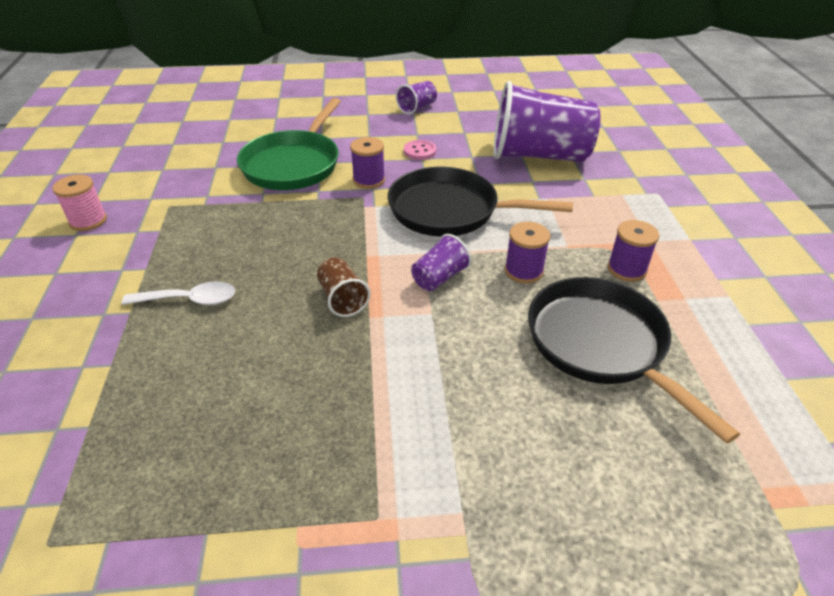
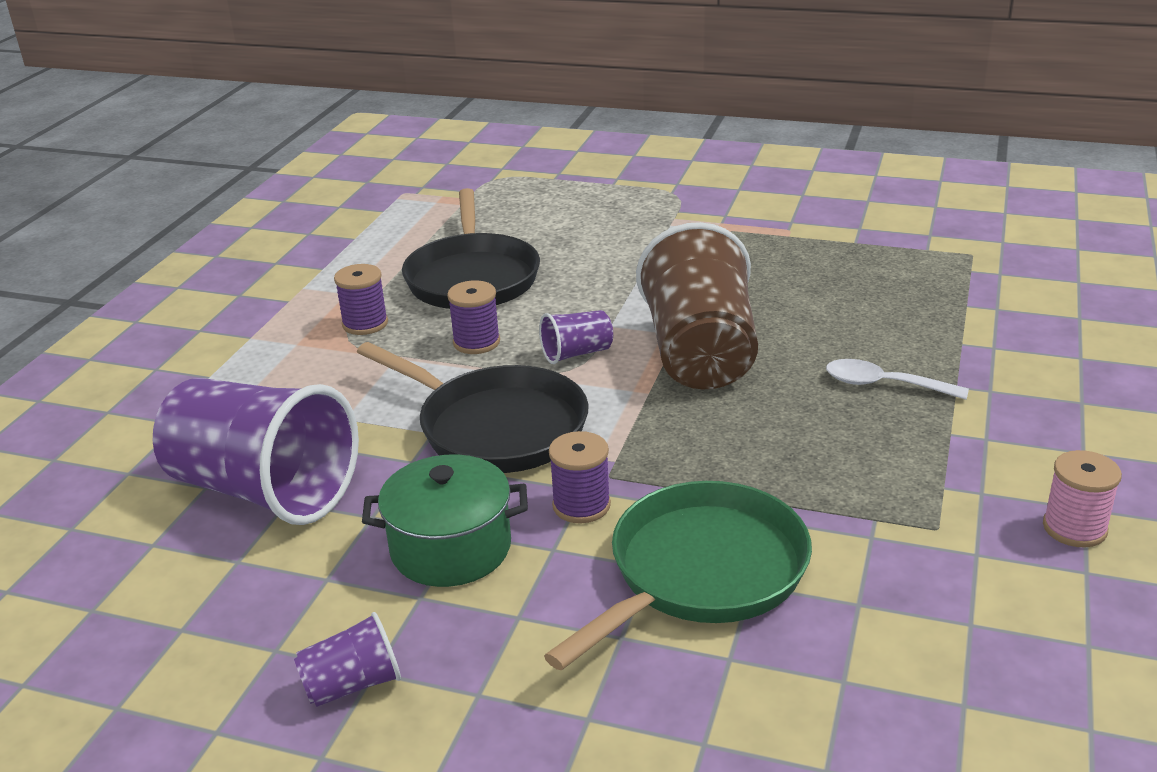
camera: 155 degrees left, 10 degrees down
(342, 299) = (700, 354): brown cup -> brown cup, size x2.28
(420, 151) = (451, 548): pink button -> green pot

